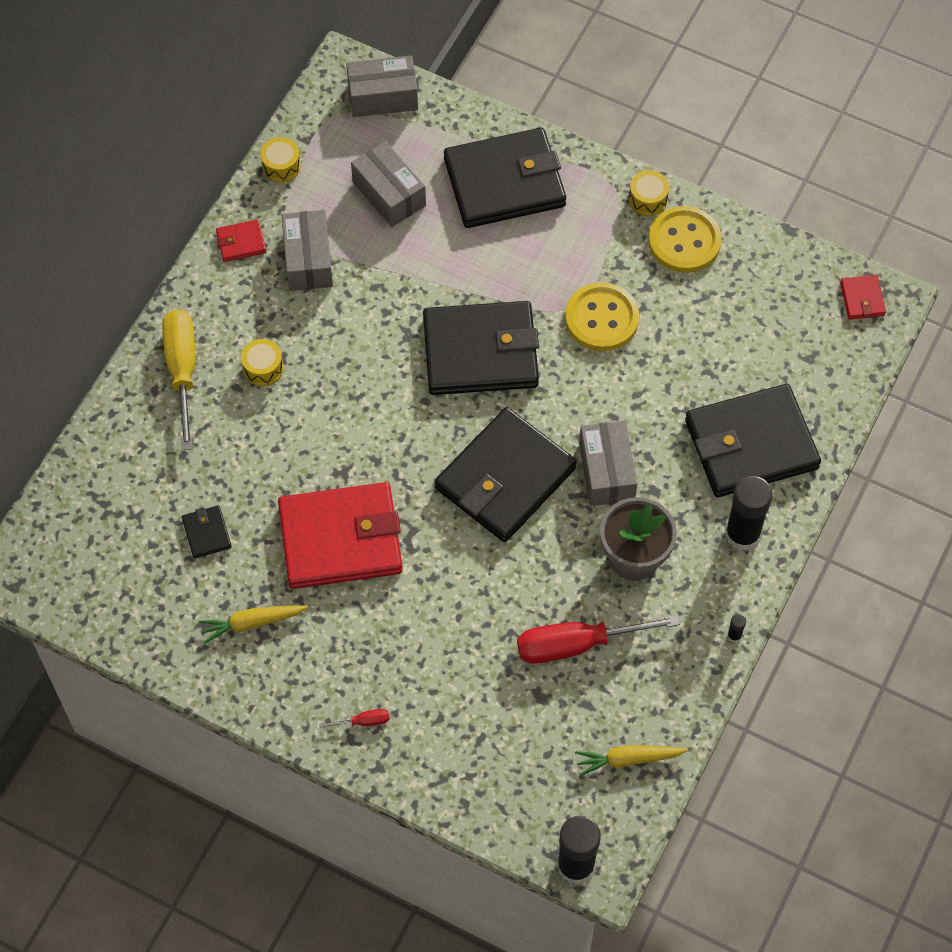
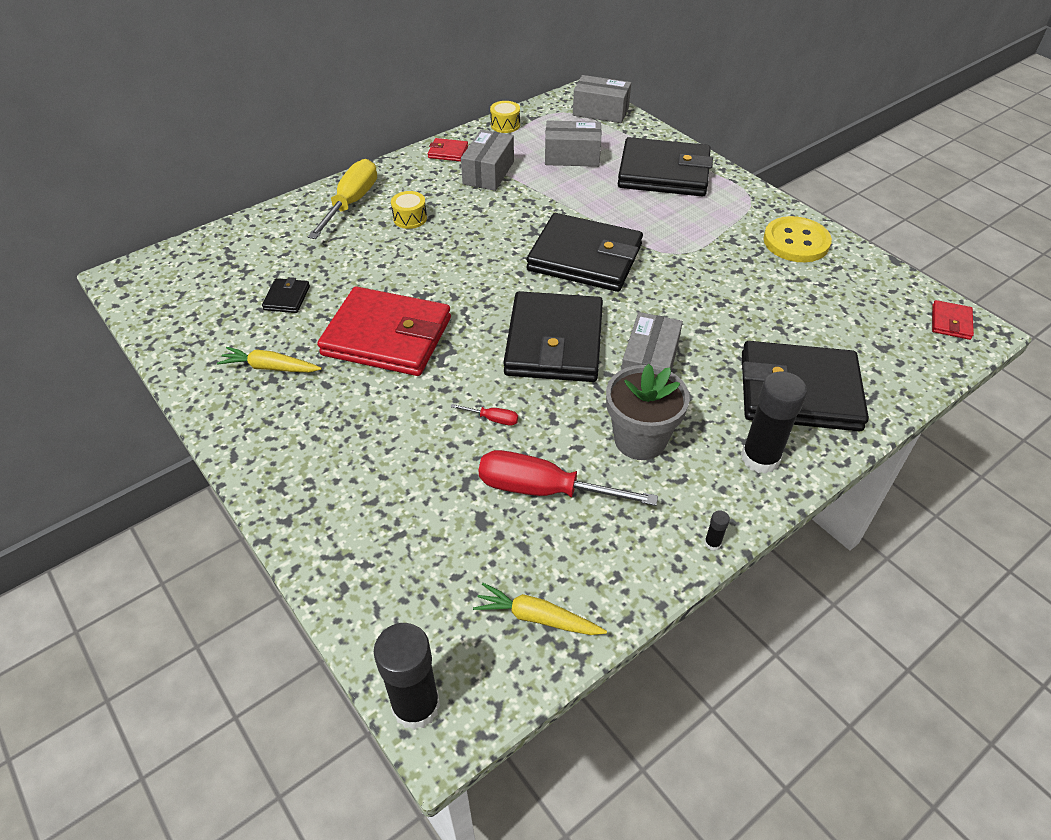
camera: 25 degrees right, 15 degrees down
(363, 721) = (302, 476): red screwdriver -> red screwdriver (492, 419)
(389, 194) = (572, 156): grey box -> grey box turned 75 degrees counterclockwise
(505, 478) = (554, 342): black wallet -> black wallet turned 60 degrees counterclockwise
(601, 318) = (699, 267): yellow button -> none
(648, 199) = (776, 211): yellow drum -> none

